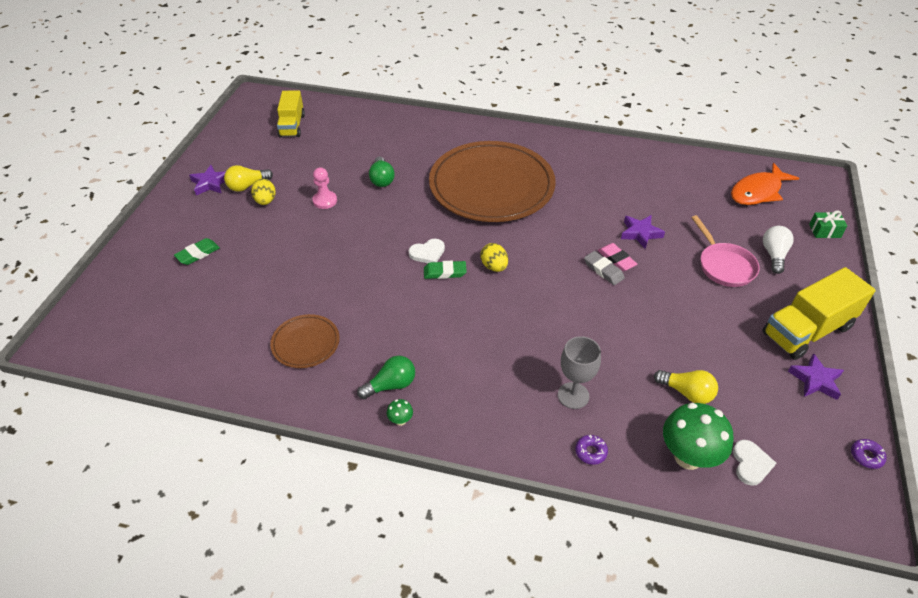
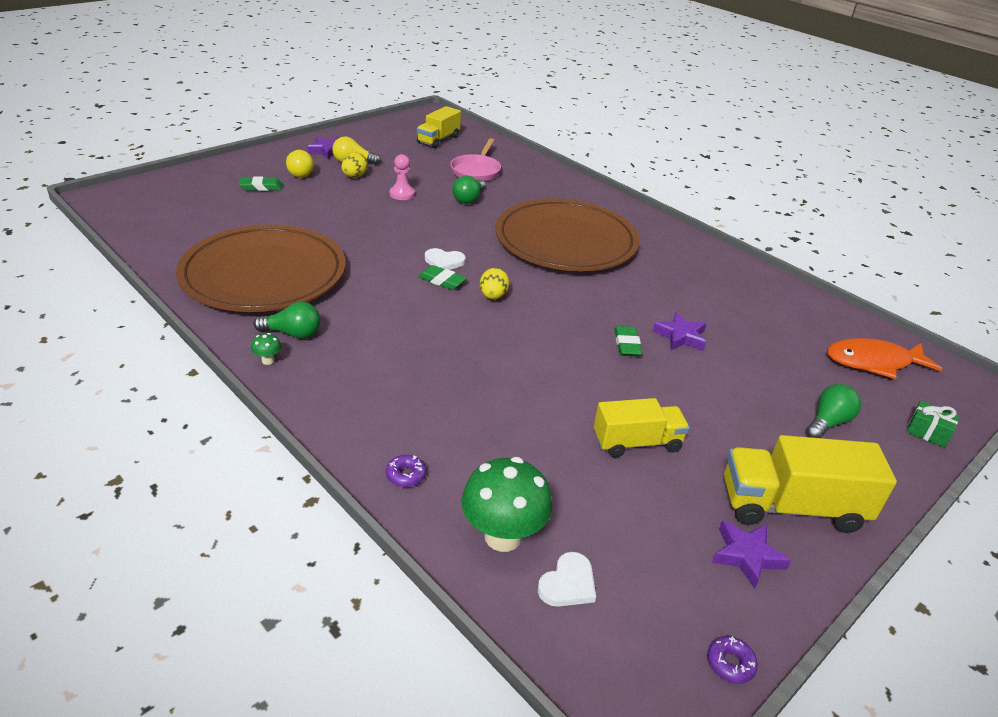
camera: 30 degrees right, 10 degrees down
(305, 343) = (264, 274): brown plate -> brown plate, size x2.26
(573, 395) = (445, 424): grey goblet -> none
(603, 270) = (602, 346): grey eraser -> none
(616, 259) = (627, 344): pink eraser -> green eraser
(687, 393) = (570, 484): yellow light bulb -> yellow light bulb (299, 173)
(693, 336) = (637, 442): none -> yellow truck
(724, 266) = (750, 403): pink pan -> pink pan (476, 171)
(774, 255) = (828, 422): white light bulb -> green light bulb

